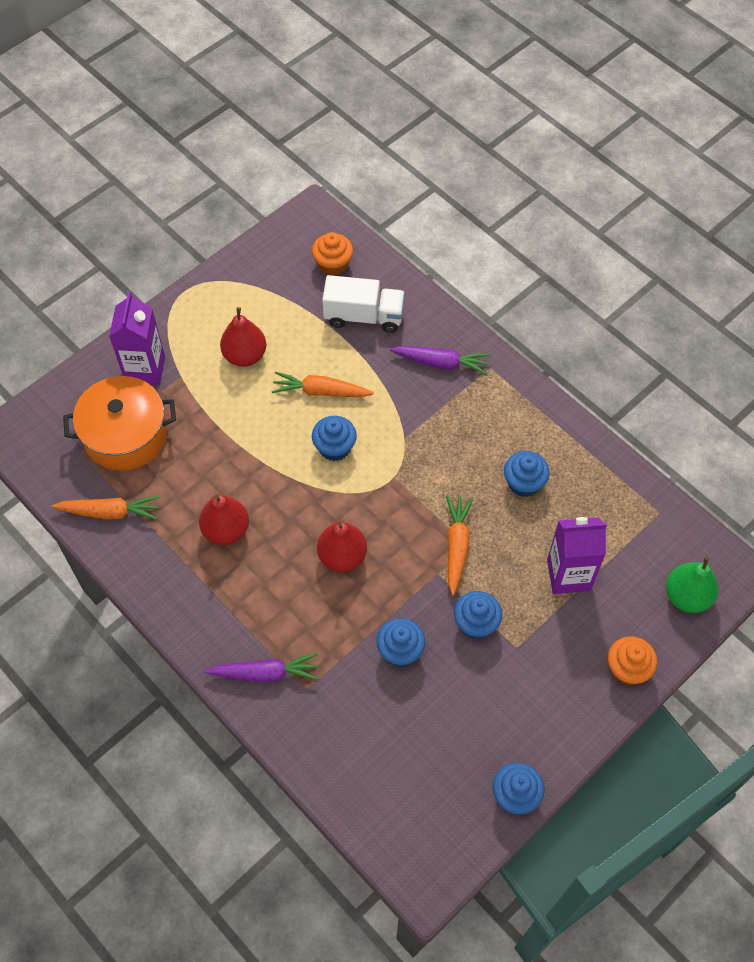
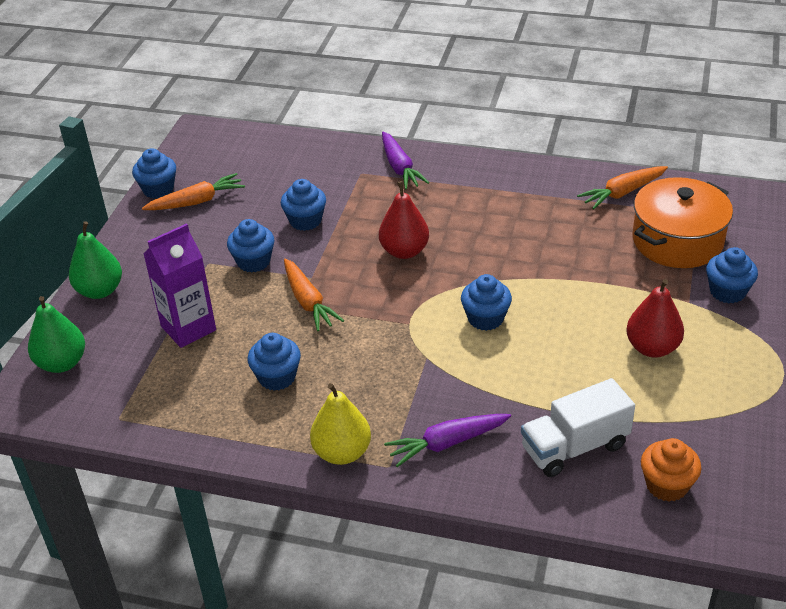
camera: 150 degrees right, 20 degrees down
(145, 369) = (727, 292): purple carton -> blue cupcake
(226, 530) = (518, 224): red pear -> none
(265, 673) = (400, 167): purple carrot -> purple carrot turned 75 degrees counterclockwise
(321, 391) = (545, 355): orange carrot -> orange carrot (196, 202)
(514, 394) = (342, 452): none -> yellow pear
(627, 669) = (100, 291): orange cupcake -> green pear

